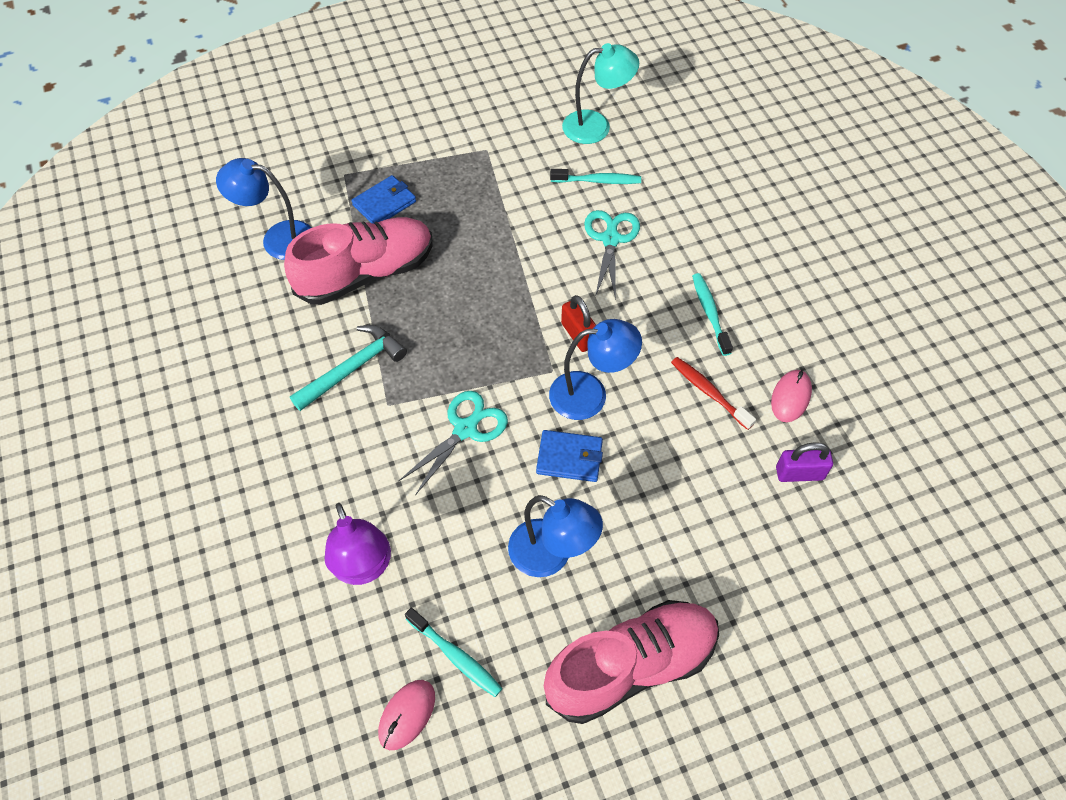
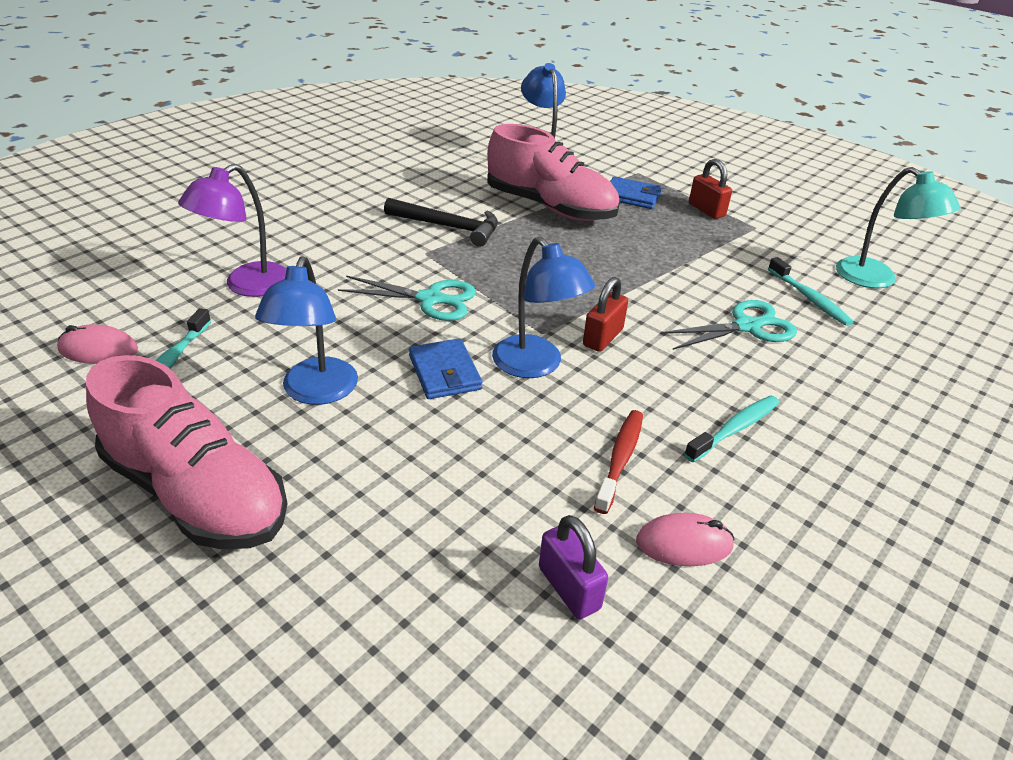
camera: 60 degrees right, 20 degrees down
(353, 368) = (448, 227): turquoise hammer -> black hammer
(440, 165) = (706, 210): none -> red padlock

